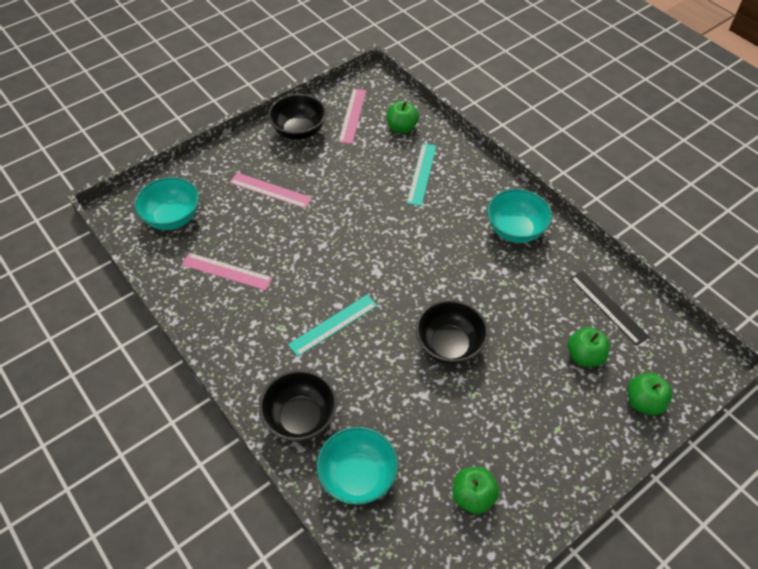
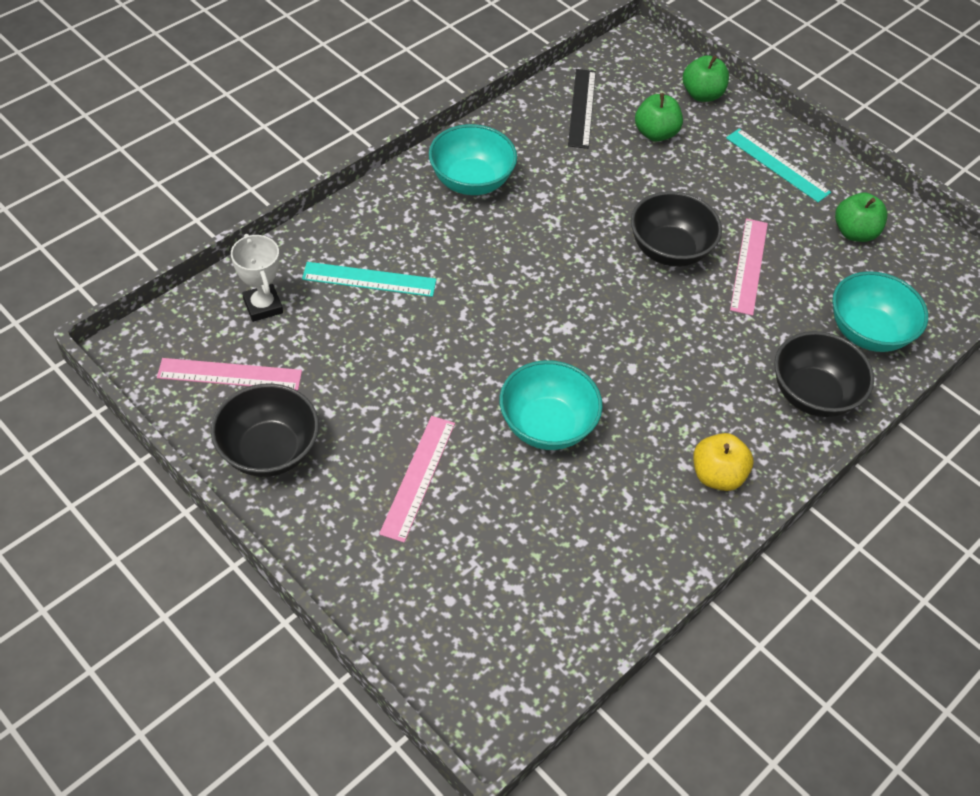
camera: 100 degrees left, 0 degrees up
(172, 217) = (495, 619): turquoise bowl -> turquoise bowl (546, 425)
(227, 271) = (597, 515): pink ruler -> pink ruler (749, 266)
(242, 341) = (717, 475): none -> yellow apple
(333, 325) = (666, 370): turquoise ruler -> turquoise ruler (777, 165)
(401, 128) = (263, 306): green apple -> white trophy
(608, 307) = (582, 108): black ruler -> black ruler turned 45 degrees counterclockwise

